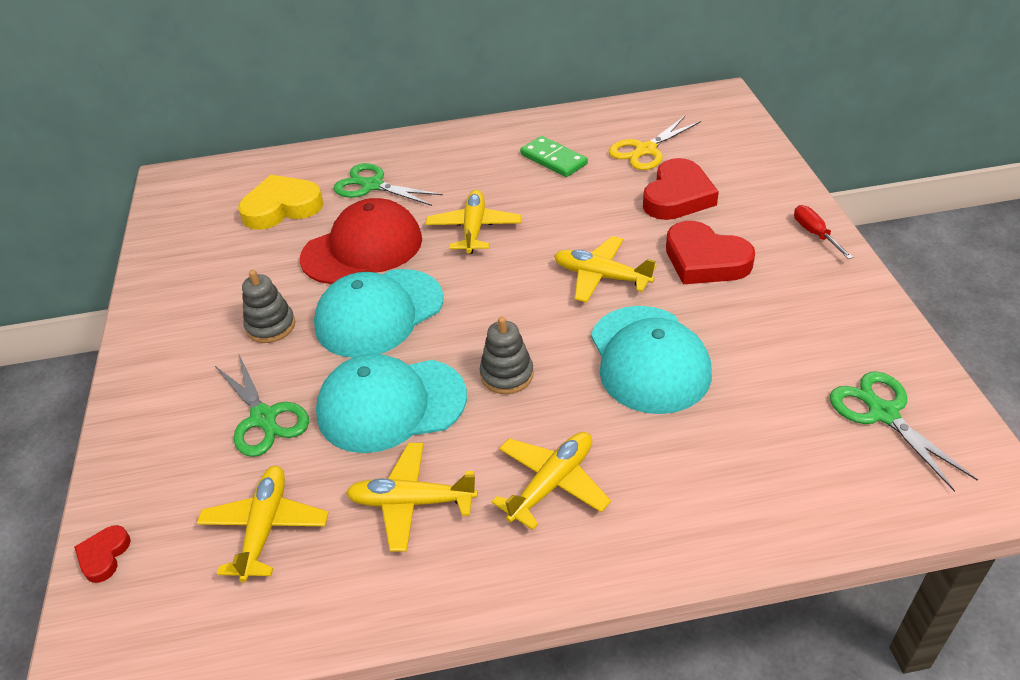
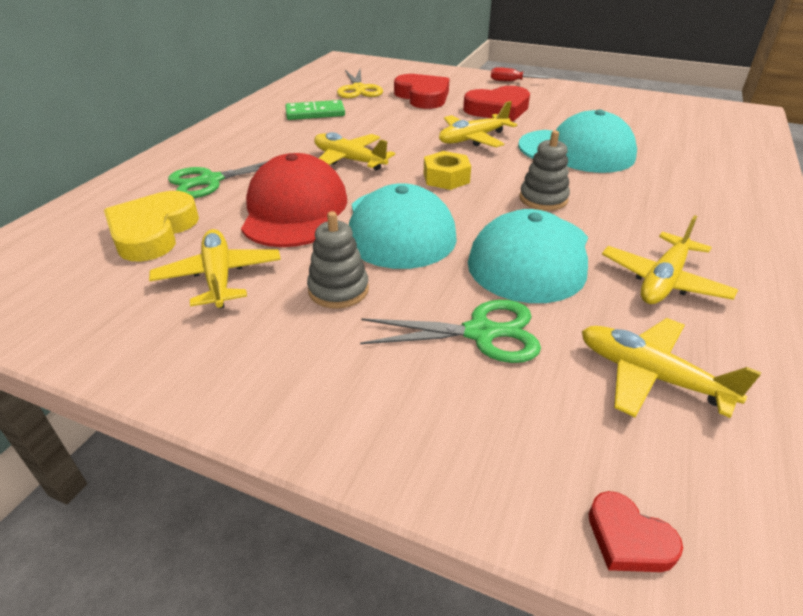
camera: 60 degrees left, 5 degrees down
(493, 298) = (446, 178): none -> yellow nut
(552, 483) = (678, 217): yellow plane -> yellow plane (219, 277)
(883, 413) = (680, 115): green scissors -> none

